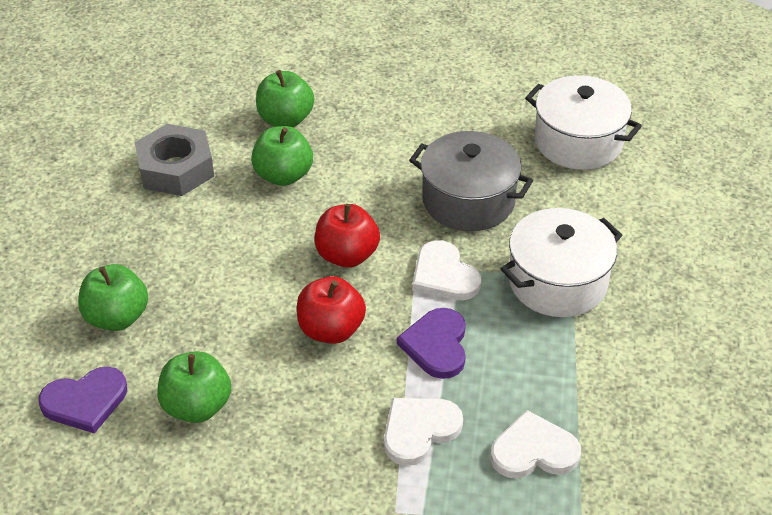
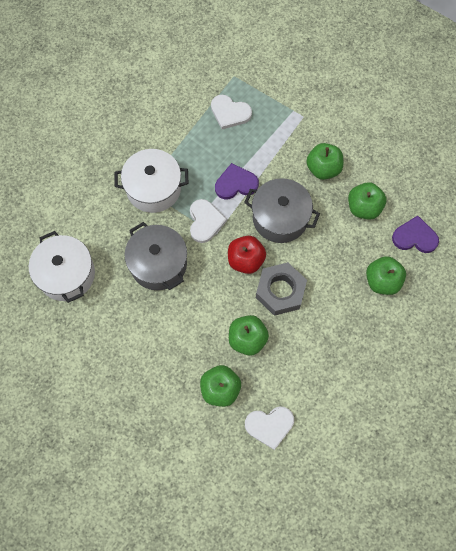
camera: 150 degrees left, 25 degrees up
(176, 169) = (307, 380): grey nut -> grey nut (280, 291)
(303, 436) = (323, 169): none -> green apple
(331, 330) = (280, 218): red apple -> grey pot
(419, 430) = (271, 146): white heart -> white heart (269, 426)
(436, 345) = (236, 184): purple heart -> purple heart turned 135 degrees counterclockwise

